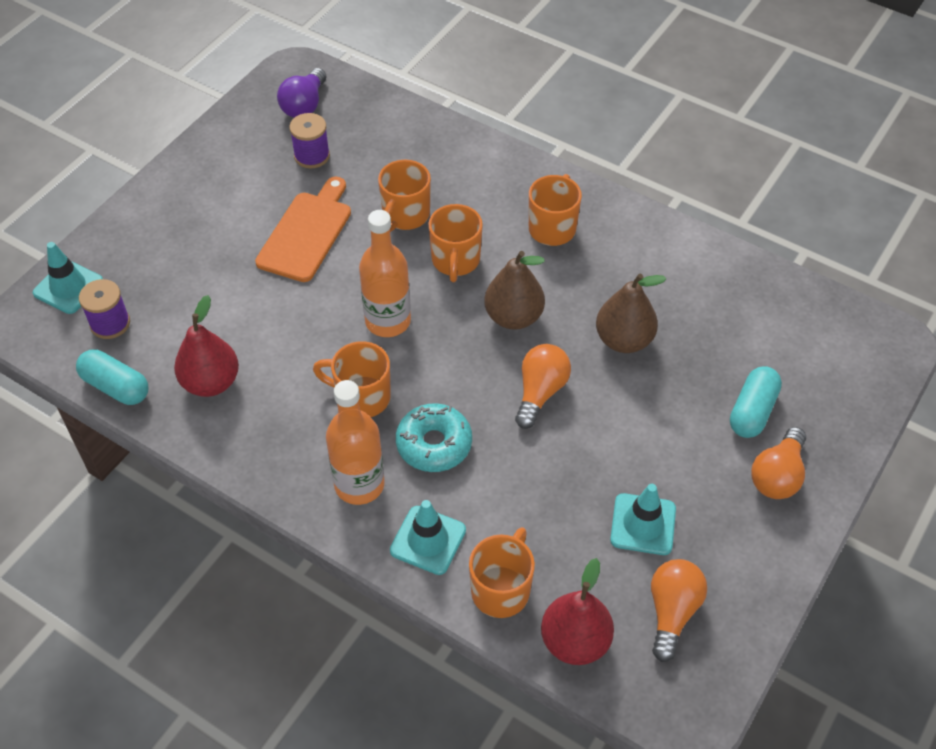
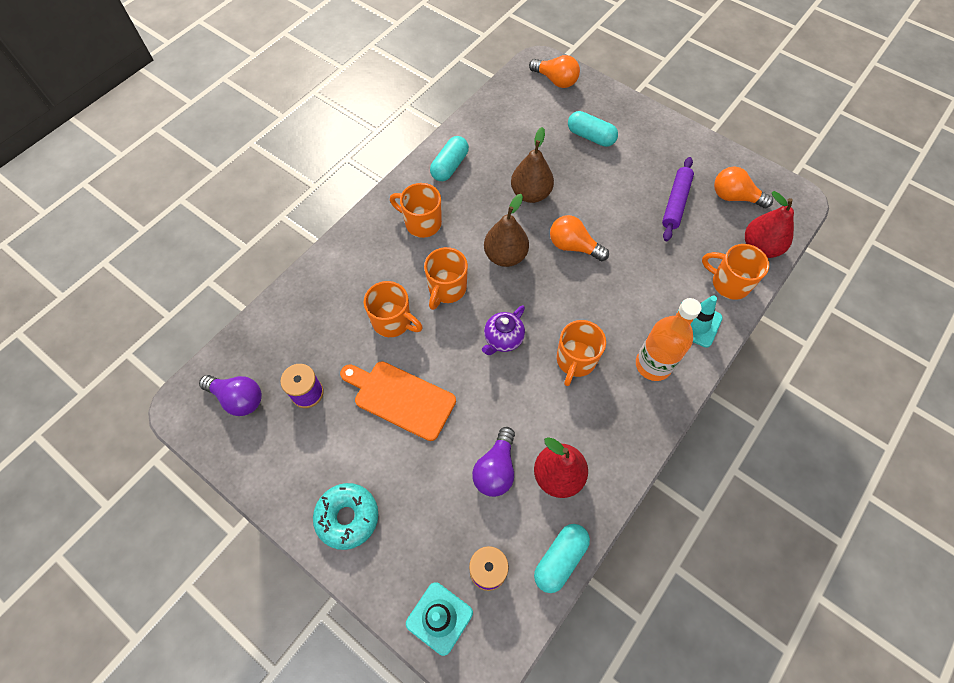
camera: 85 degrees left, 10 degrees up
(221, 324) = (496, 469): none -> purple light bulb
(388, 321) = (503, 339): orange bottle -> purple teapot
(434, 444) = (617, 314): turquoise donut -> turquoise donut (347, 517)
(455, 261) = (446, 289): orange mug -> orange mug turned 105 degrees clockwise
(643, 524) = (675, 203): turquoise traffic cone -> purple rolling pin
(654, 248) = (449, 166): none -> turquoise capsule
(777, 475) = (637, 133): orange light bulb -> orange light bulb (555, 80)

